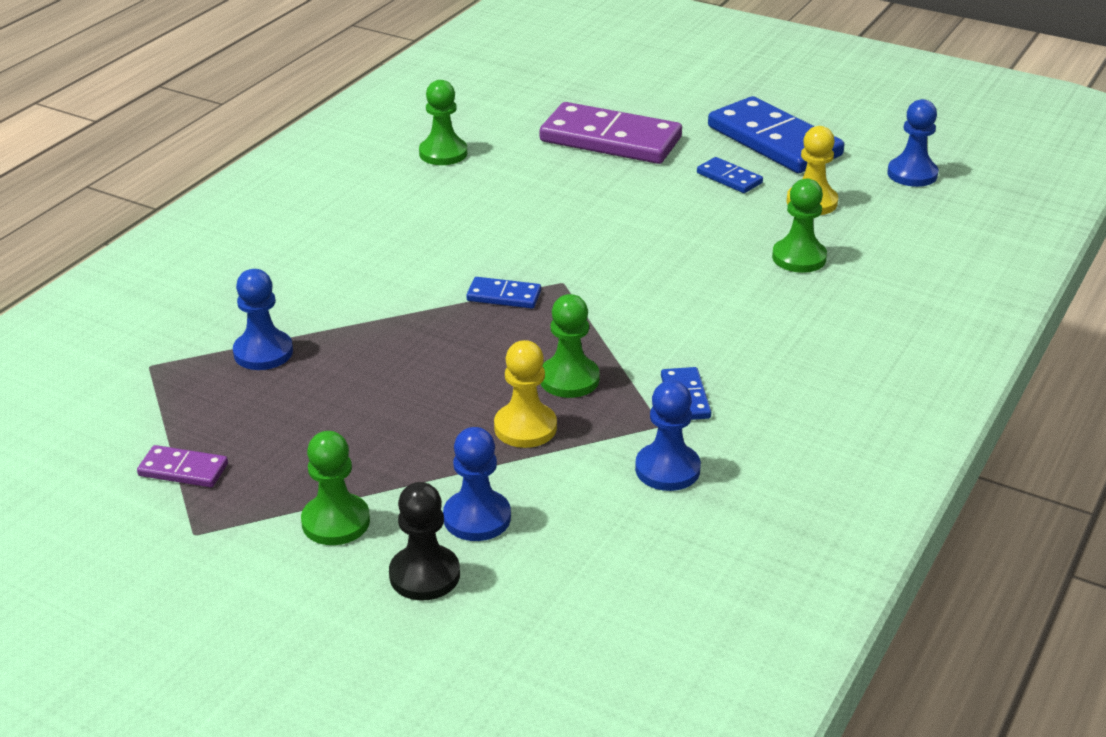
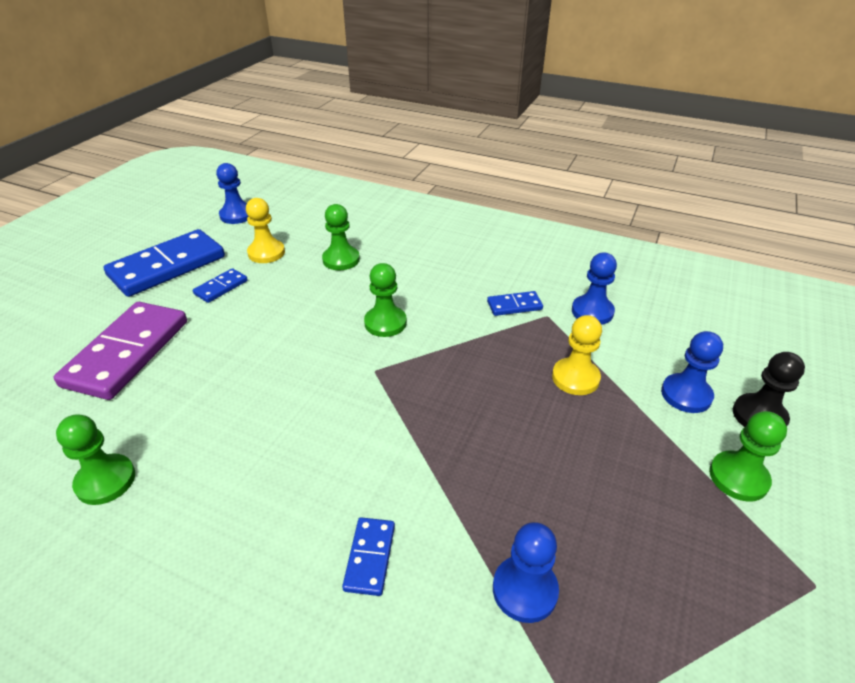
camera: 95 degrees left, 5 degrees up
(183, 470) = (741, 622): purple domino -> none
(504, 296) = (399, 404): blue domino -> blue domino (370, 557)
(569, 379) = (509, 359): green pawn -> green pawn (385, 323)

